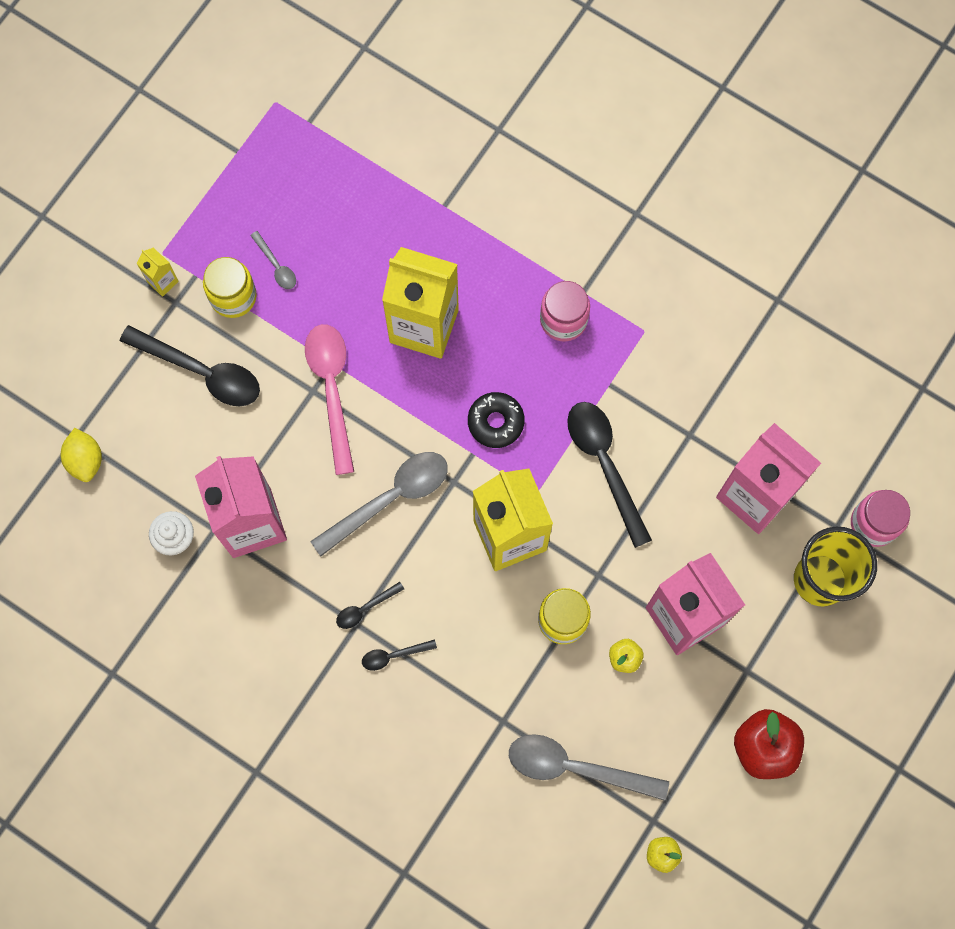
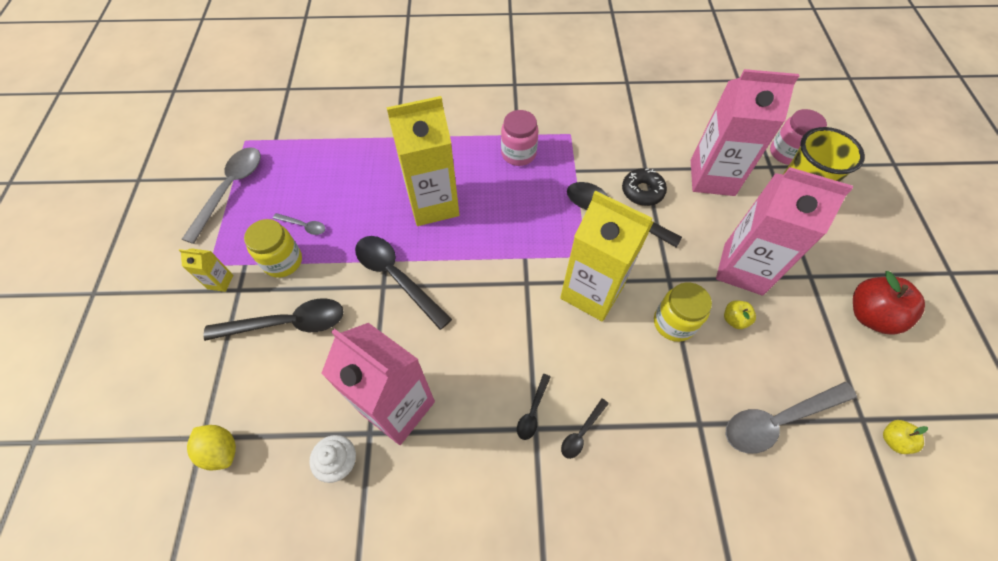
camera: 35 degrees left, 15 degrees down
(332, 389) = (396, 277): pink spoon -> black spoon
(390, 499) = (491, 321): grey spoon -> grey spoon (230, 190)
(495, 422) = (524, 231): black donut -> black donut (642, 191)

